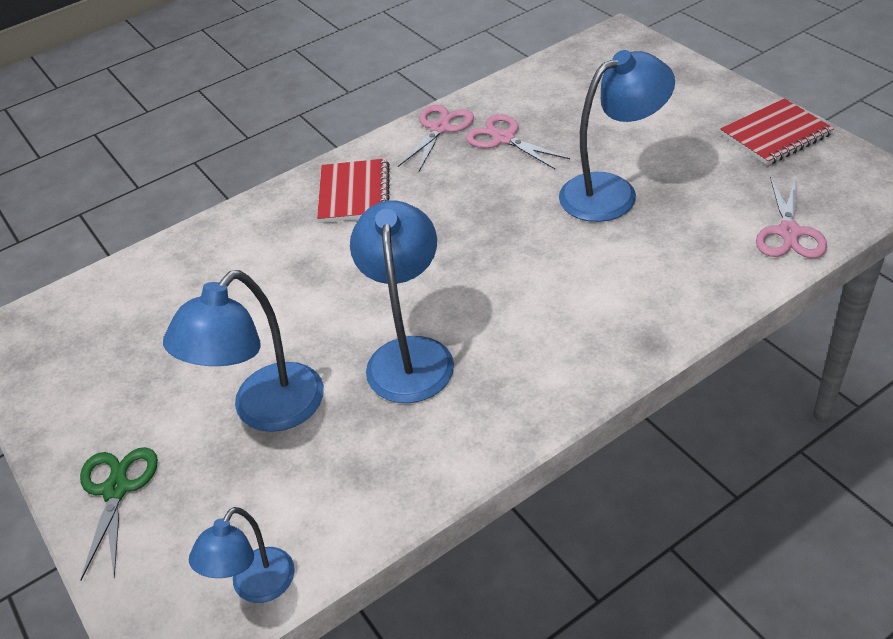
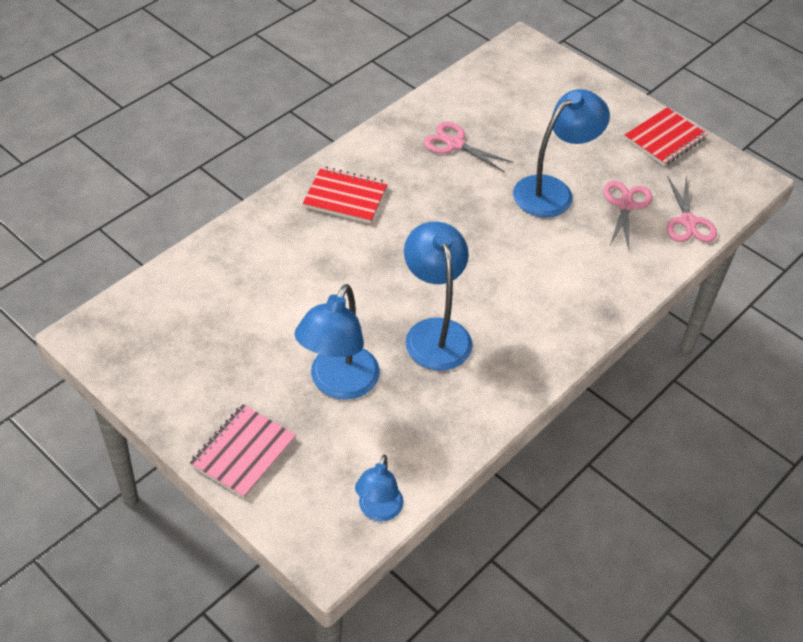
camera: 20 degrees left, 5 degrees up
(116, 489) = (243, 452): green scissors -> pink notebook
(354, 193) = (345, 197): red notebook -> red notebook turned 60 degrees counterclockwise
(440, 128) = (399, 135): pink scissors -> pink scissors (625, 205)

